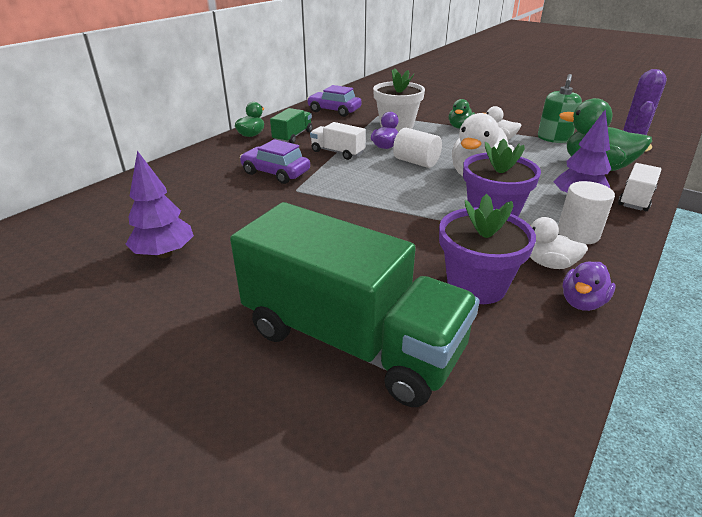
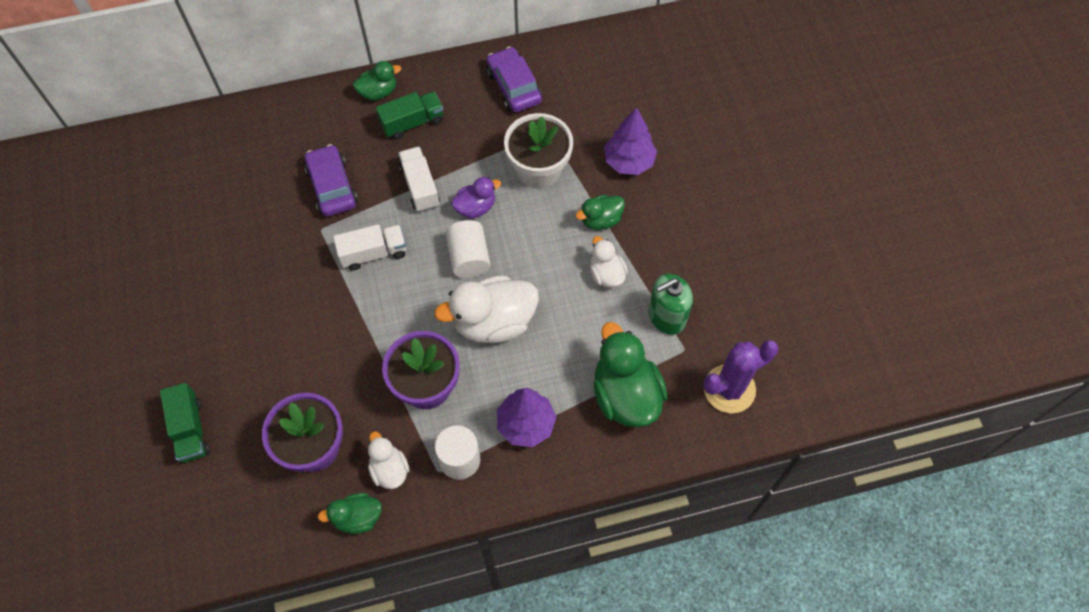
camera: 40 degrees right, 30 degrees up
(164, 254) = (162, 252): purple tree -> purple tree (629, 161)
(351, 340) = (190, 430): green truck -> green truck, size x0.44
(582, 302) = (357, 517): purple duck -> green duck
(635, 199) = (579, 463): white truck -> white truck (373, 253)

